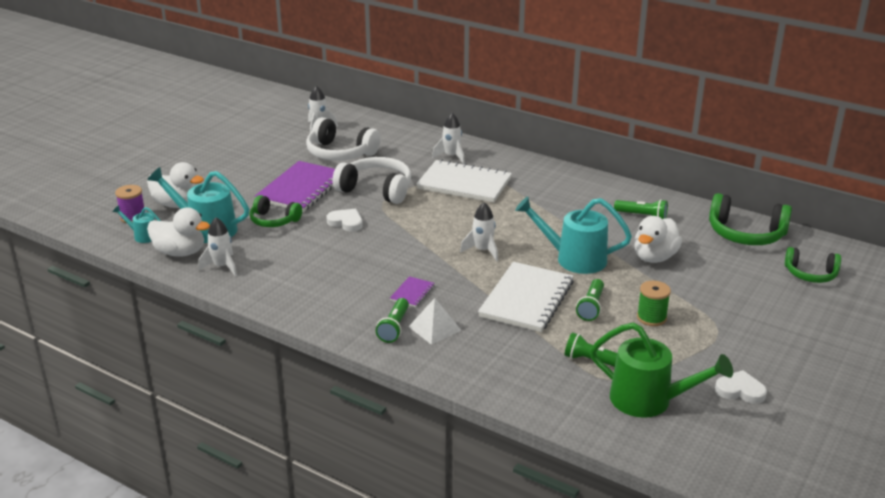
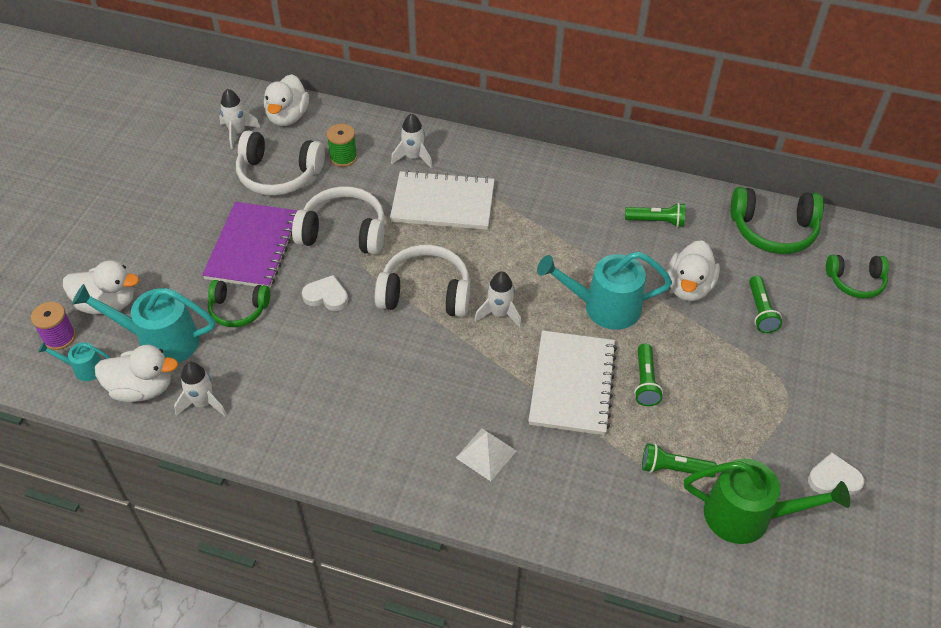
camera: 15 degrees left, 20 degrees up
(362, 124) = (288, 117): none -> white duck
(394, 327) = (440, 463): green flashlight -> green flashlight (760, 311)
(412, 293) = (442, 401): purple notebook -> none
(426, 231) = (425, 293): none -> white headphones
(651, 318) = (713, 385): green spool -> green spool (343, 157)

